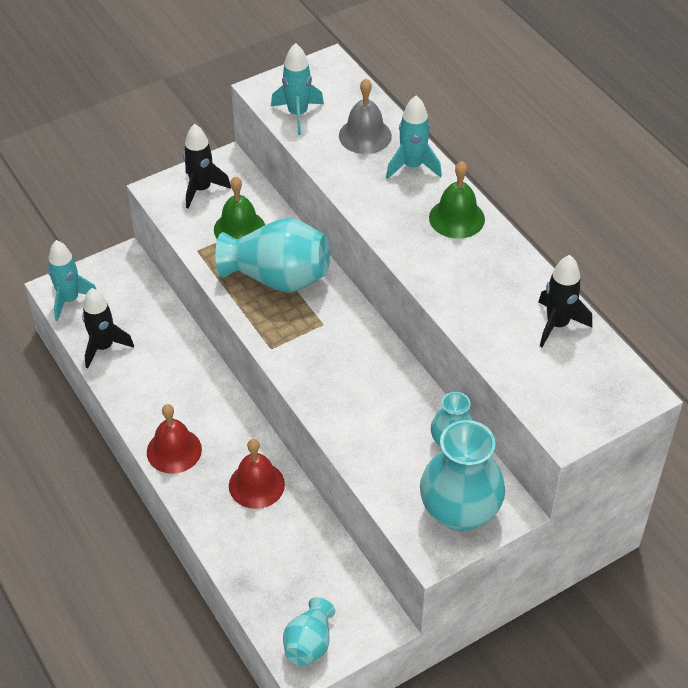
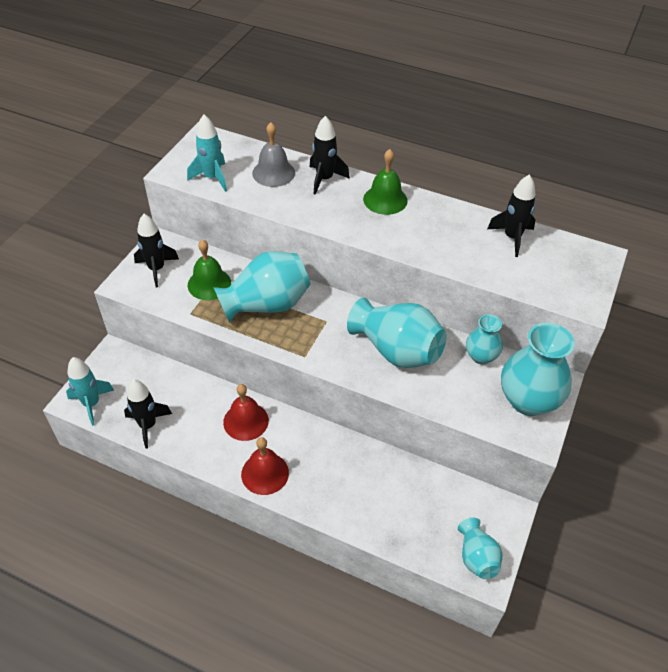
camera: 35 degrees left, 0 degrees up
(256, 485) = (345, 464): red bell -> red bell (246, 421)
(368, 390) = (396, 350): none -> turquoise vase
(412, 166) = (324, 179): turquoise rocket -> black rocket

